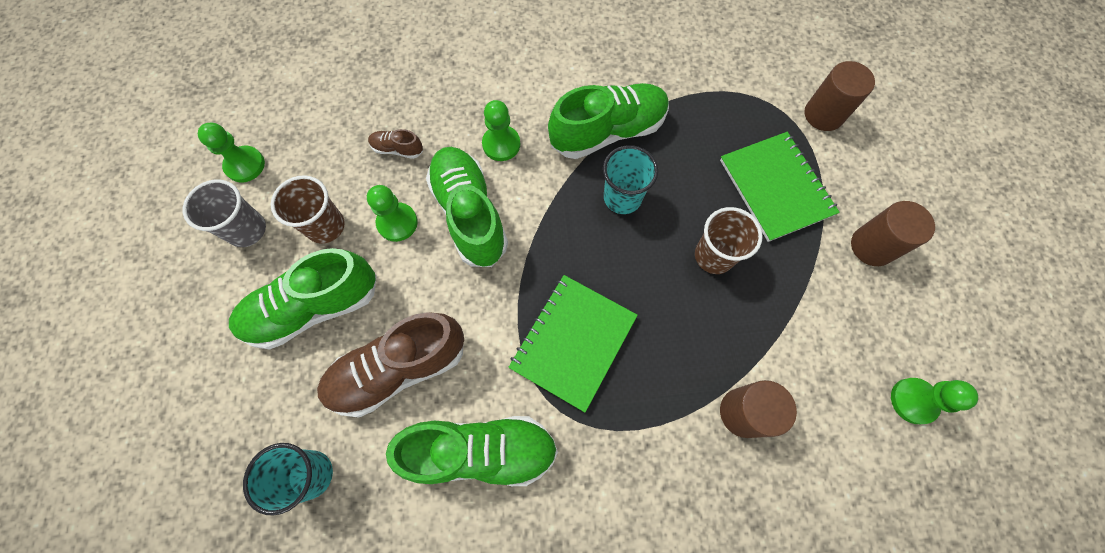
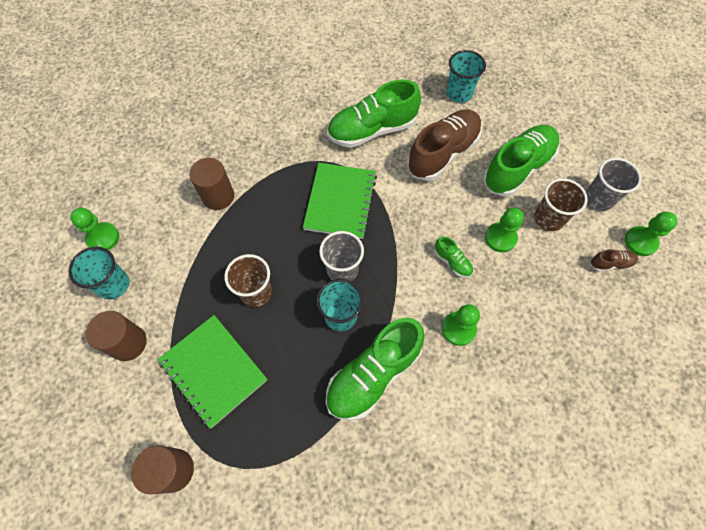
camera: 160 degrees right, 5 degrees down
(397, 149) = (538, 294): brown shoe -> brown shoe (610, 264)
(469, 214) = (452, 262): green shoe -> green shoe, size x0.44
(602, 248) = (342, 270): none -> grey cup
(893, 325) = (114, 285): none -> turquoise cup

